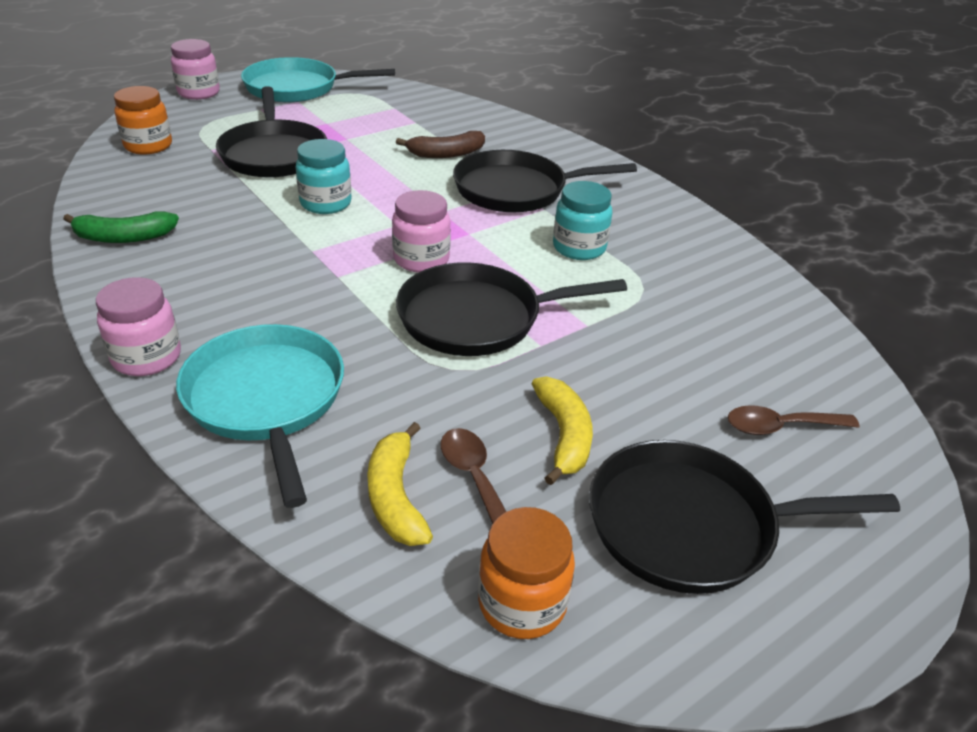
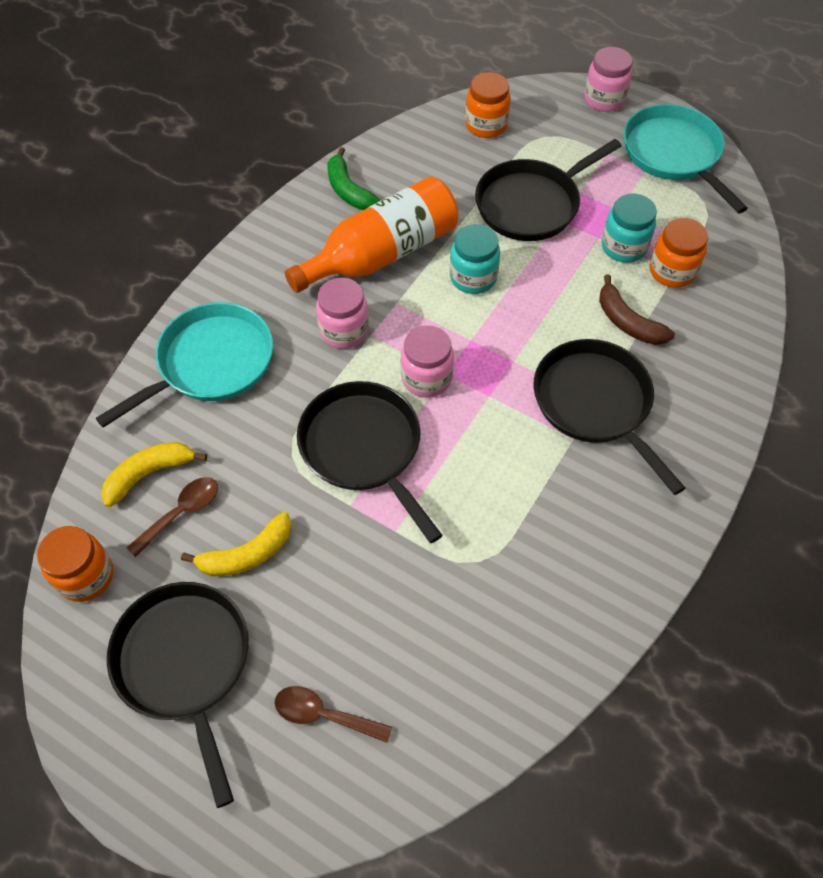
camera: 70 degrees right, 20 degrees up
(147, 357) = (223, 281): pink jar -> pink jar (344, 331)
(238, 242) = (382, 254): none -> orange bottle
(413, 123) = (672, 271): none -> orange jar
(579, 248) = (518, 489): turquoise jar -> turquoise jar (623, 247)
(780, 427) = (324, 715): brown spoon -> brown spoon turned 45 degrees counterclockwise

